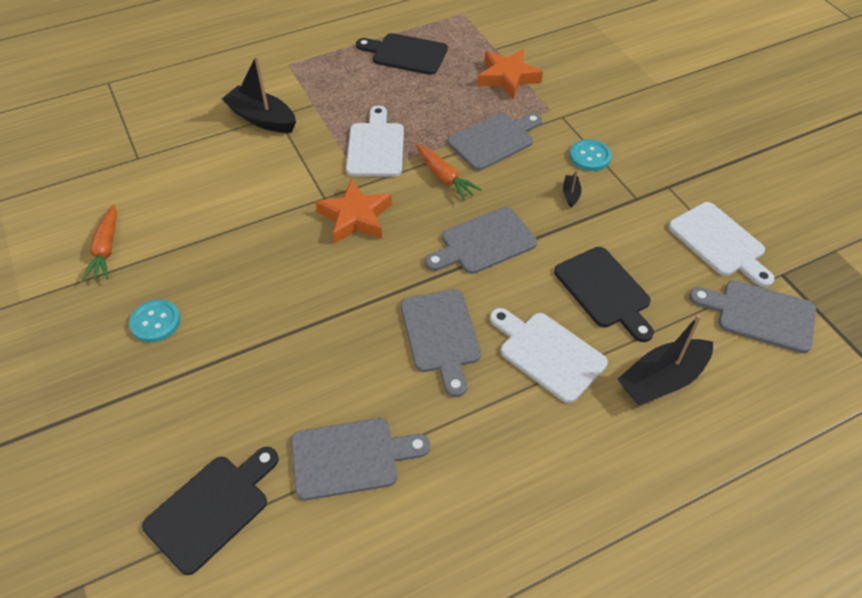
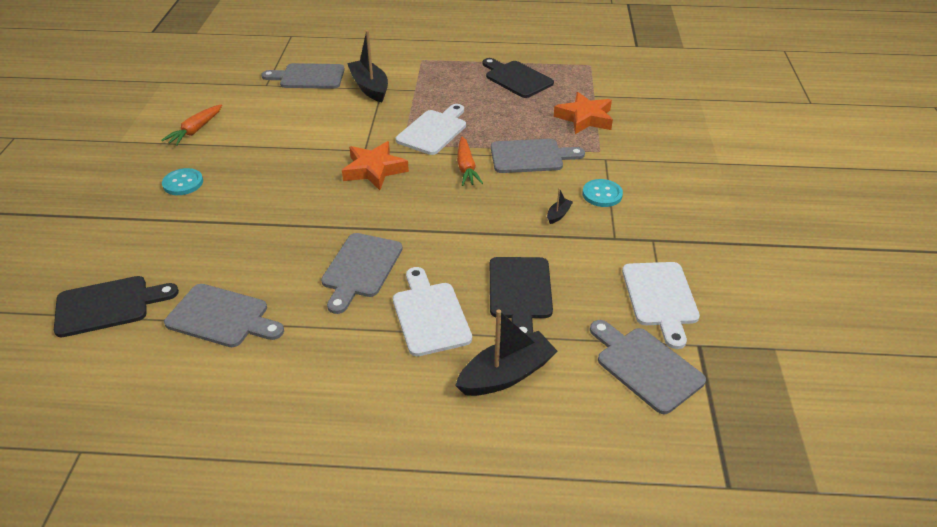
camera: 30 degrees right, 10 degrees down
(484, 242) = (454, 221): grey cutting board -> grey cutting board (308, 77)
(662, 380) = (506, 374): black boat -> black boat turned 150 degrees clockwise

